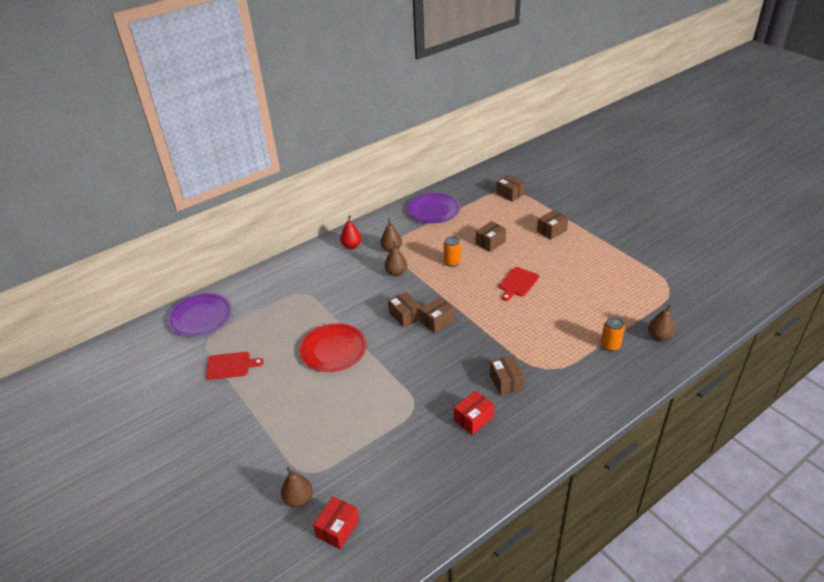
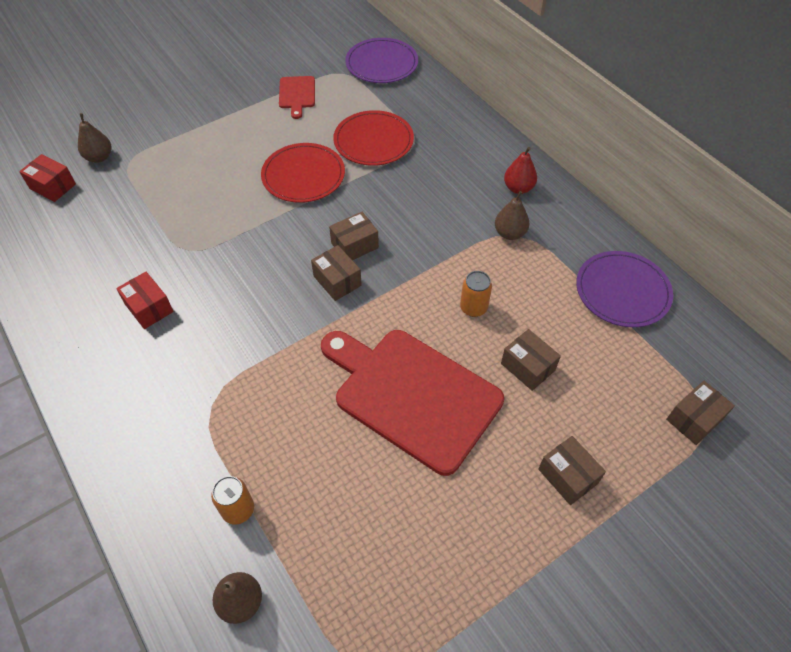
camera: 90 degrees right, 15 degrees up
(297, 314) = (373, 141): none -> red plate
(396, 272) = (451, 238): brown pear -> none
(506, 381) = (201, 351): brown box -> none
(518, 283) = (412, 395): red cutting board -> red cutting board, size x2.22

